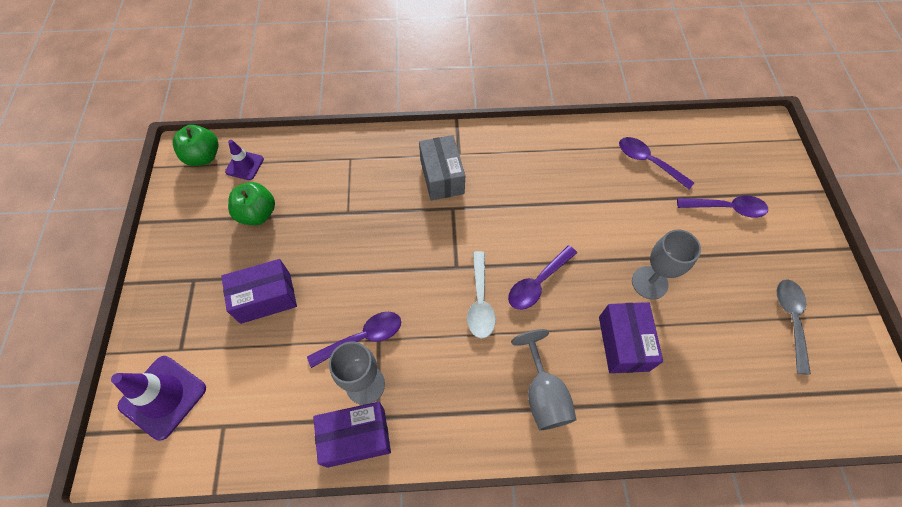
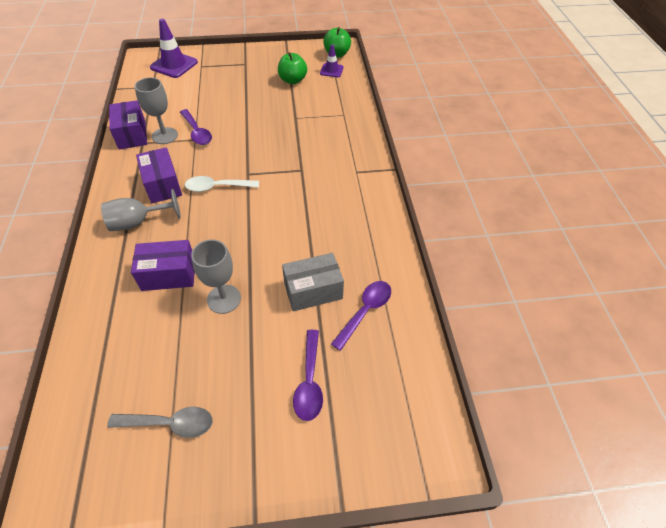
camera: 85 degrees right, 10 degrees down
(265, 298) = (230, 91): purple box -> purple box (163, 185)
(442, 177) = (331, 163): grey box -> grey box (313, 291)
(537, 283) = (230, 220): purple spoon -> none

